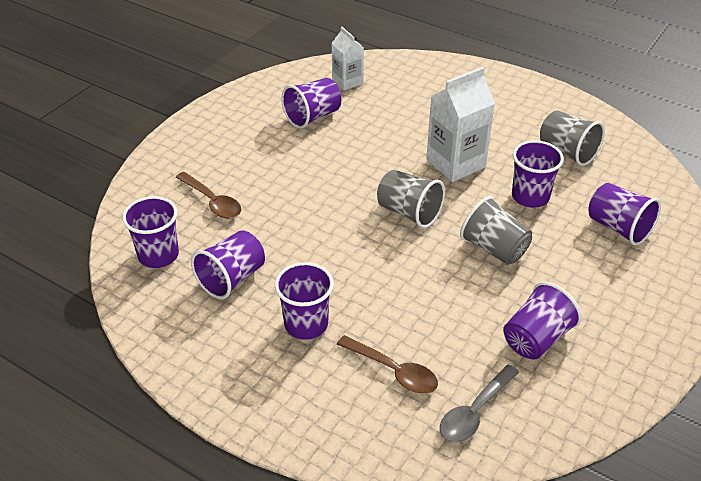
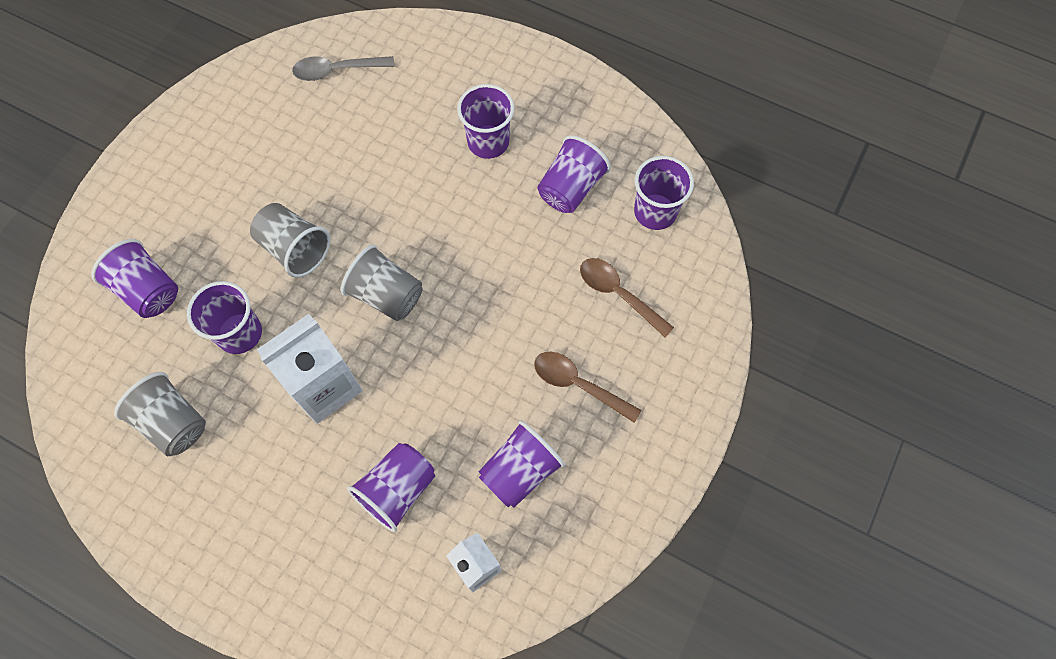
camera: 175 degrees right, 25 degrees up
(394, 371) = (404, 101): brown spoon -> brown spoon (578, 384)
(474, 412) = (337, 71): grey spoon -> grey spoon turned 135 degrees counterclockwise
(536, 338) = (270, 143): purple cup -> purple cup (397, 490)

